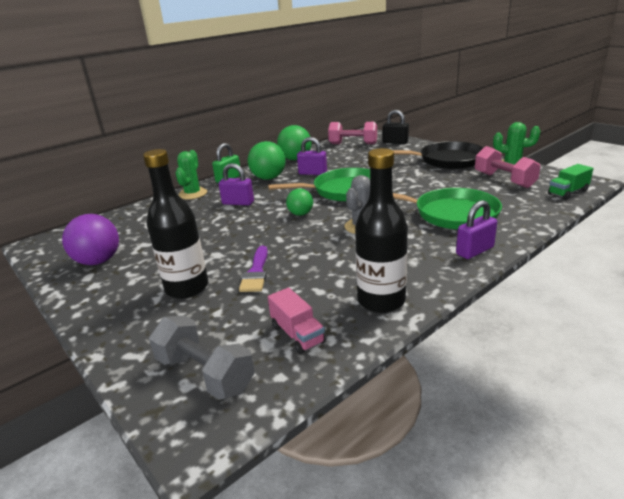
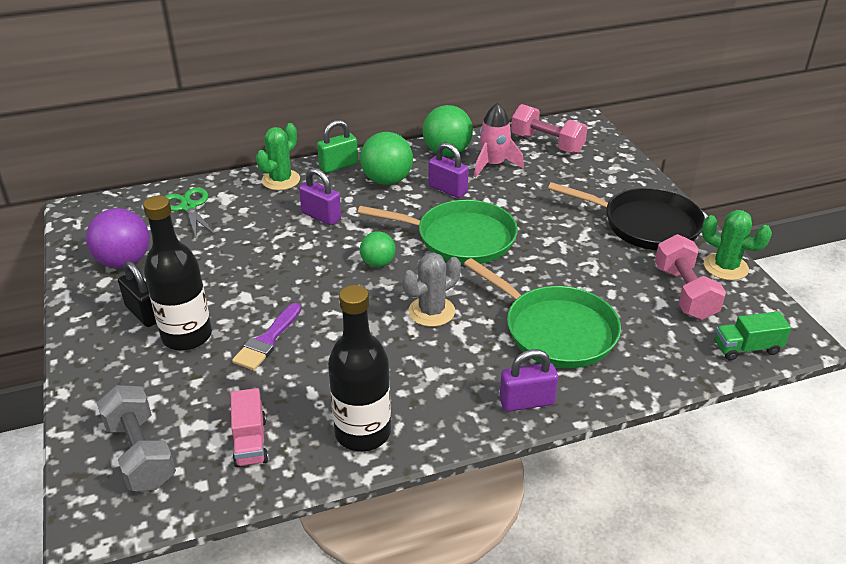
camera: 20 degrees right, 10 degrees up
(131, 221) = (188, 207): none -> green scissors
(330, 158) = (493, 165): none -> pink rocket
(395, 142) = (608, 160): black padlock -> black padlock (144, 313)

